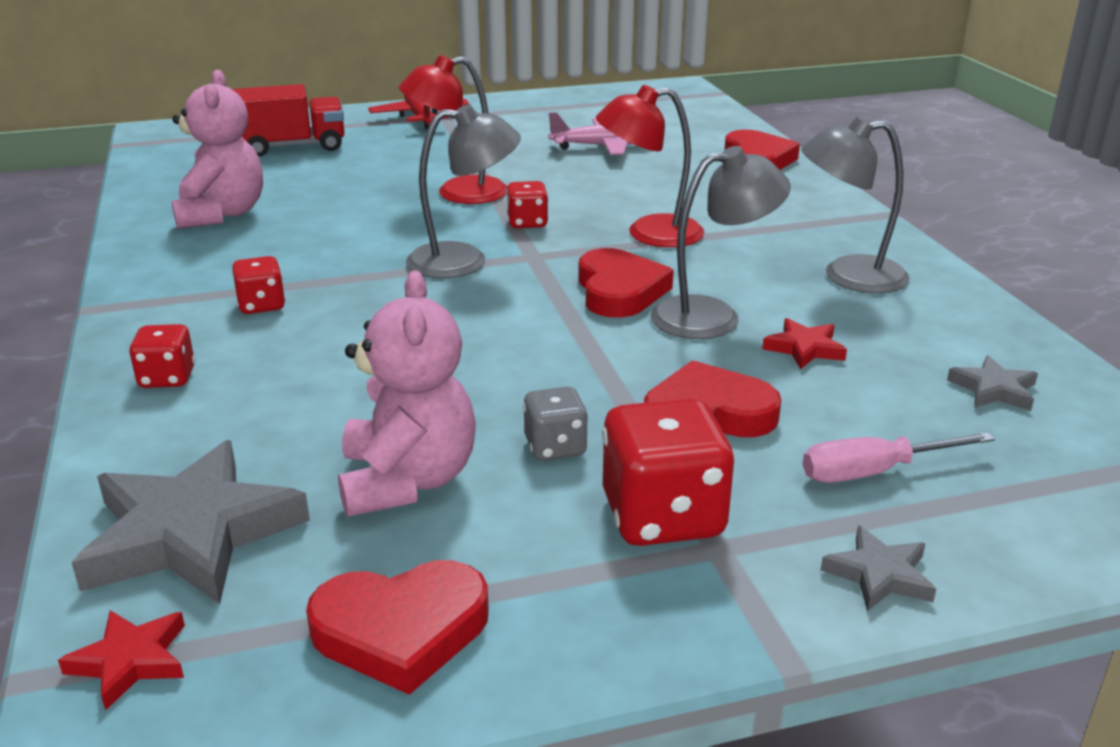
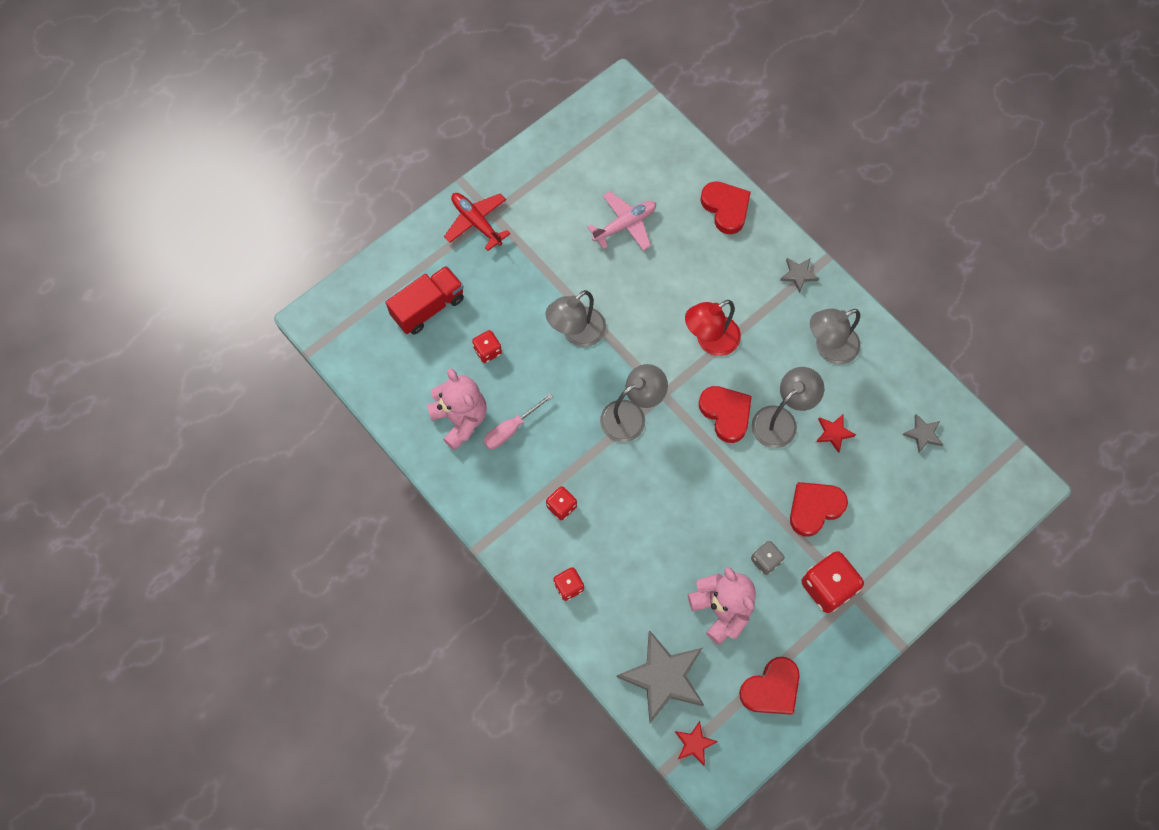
camera: 25 degrees left, 40 degrees up
(458, 193) = (576, 333): red lamp -> grey lamp
(527, 223) = (638, 356): red dice -> red dice (487, 351)
(873, 472) = (893, 521): pink screwdriver -> pink screwdriver (511, 429)
(879, 574) = (914, 585): grey star -> grey star (798, 275)

